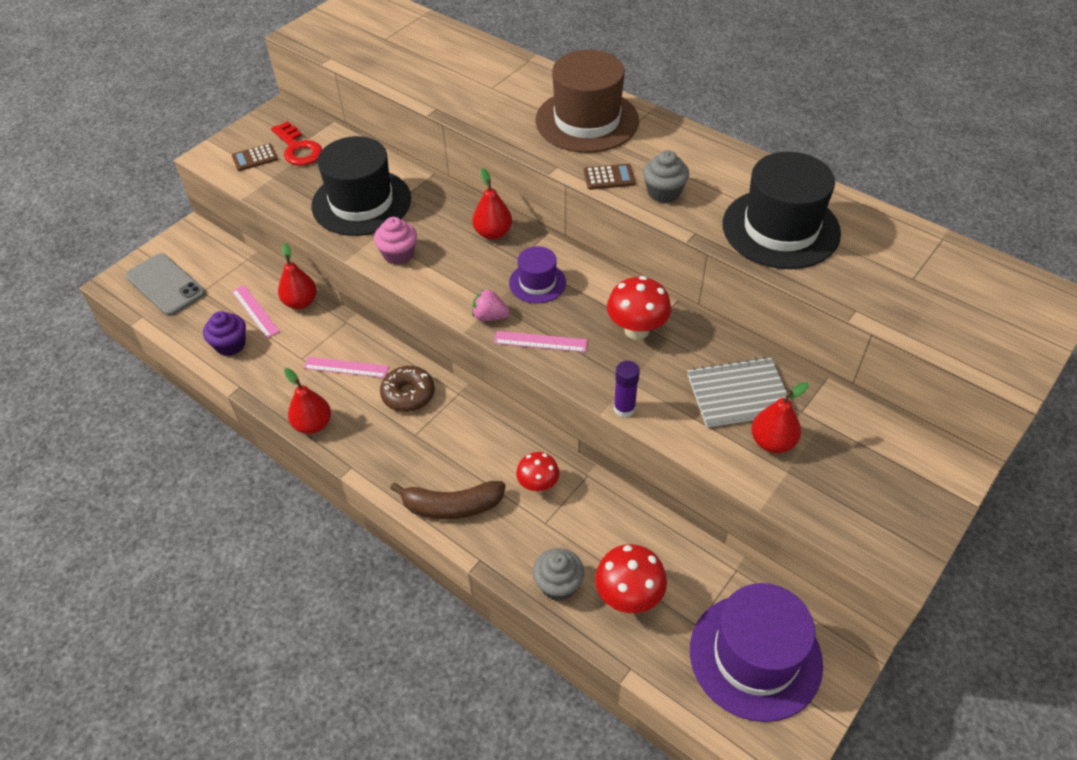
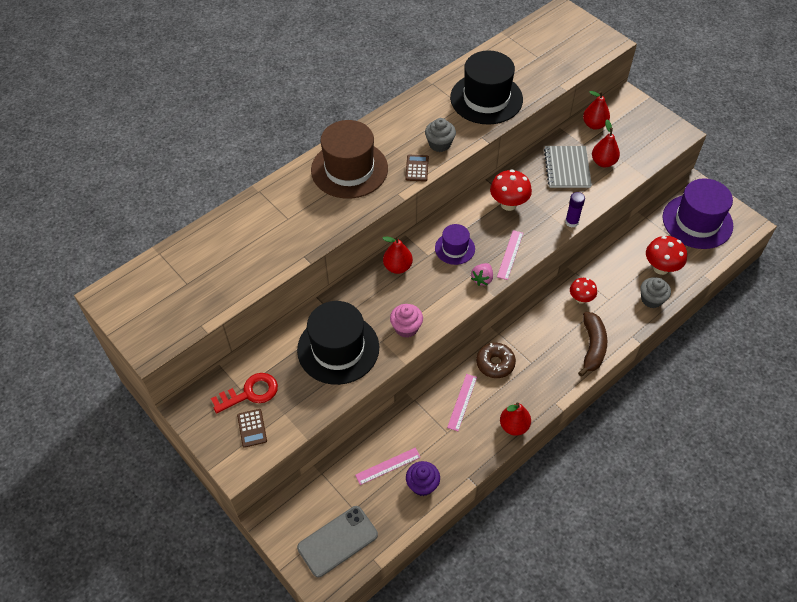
camera: 80 degrees left, 5 degrees up
(301, 302) = (385, 431): red pear -> red pear (594, 125)

